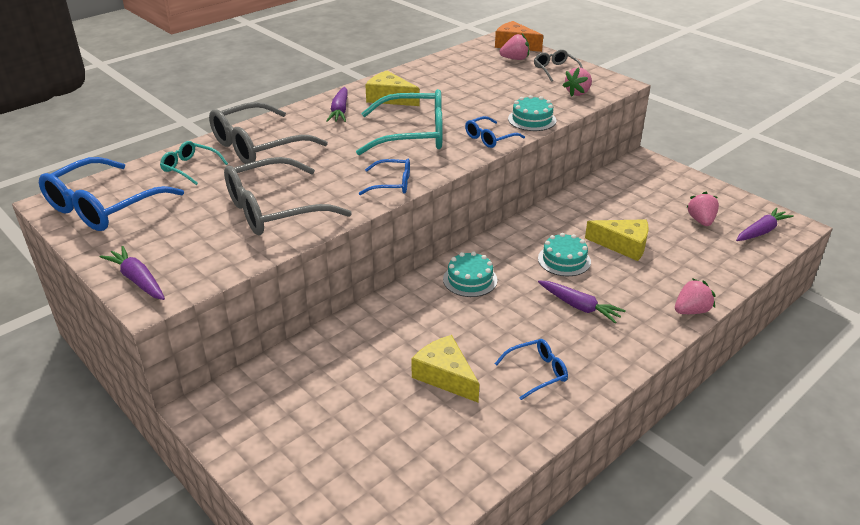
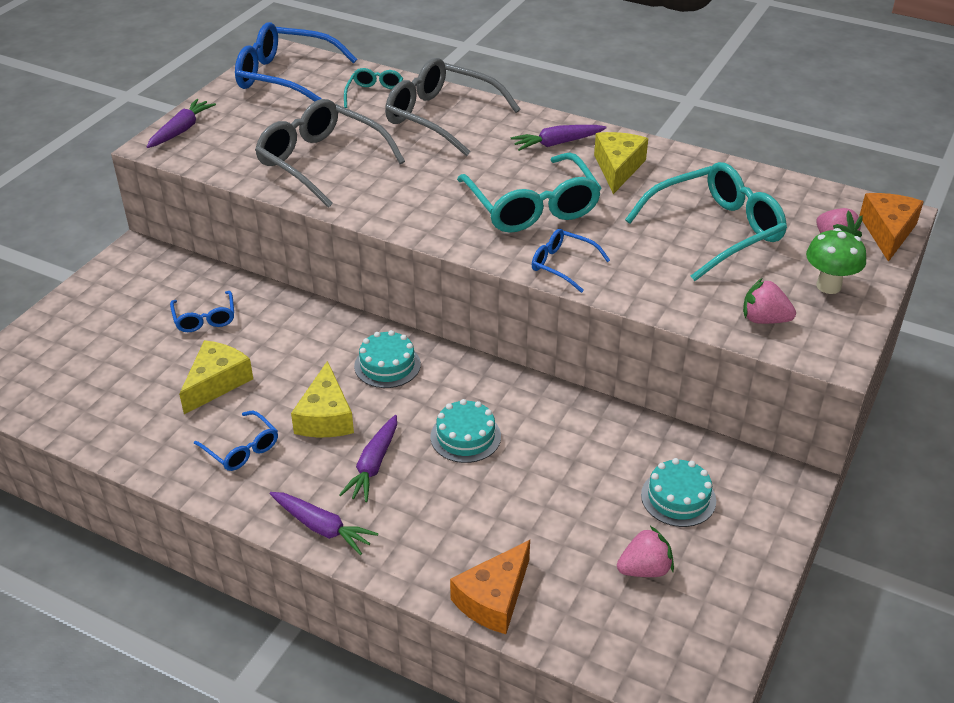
camera: 70 degrees right, 5 degrees up
(392, 184) = (408, 218): blue glasses -> blue glasses (204, 318)
(483, 86) = (715, 231): none -> turquoise glasses
(532, 119) = (641, 290): turquoise cake -> turquoise cake (678, 498)
(555, 70) = (828, 286): grey glasses -> green mushroom
(623, 245) = (529, 489): yellow cheese -> yellow cheese (325, 417)
(691, 311) = (407, 574): pink strawberry -> none
(717, 279) = (494, 599): none -> orange cheese
(761, 231) = (657, 648): purple carrot -> purple carrot (322, 527)

